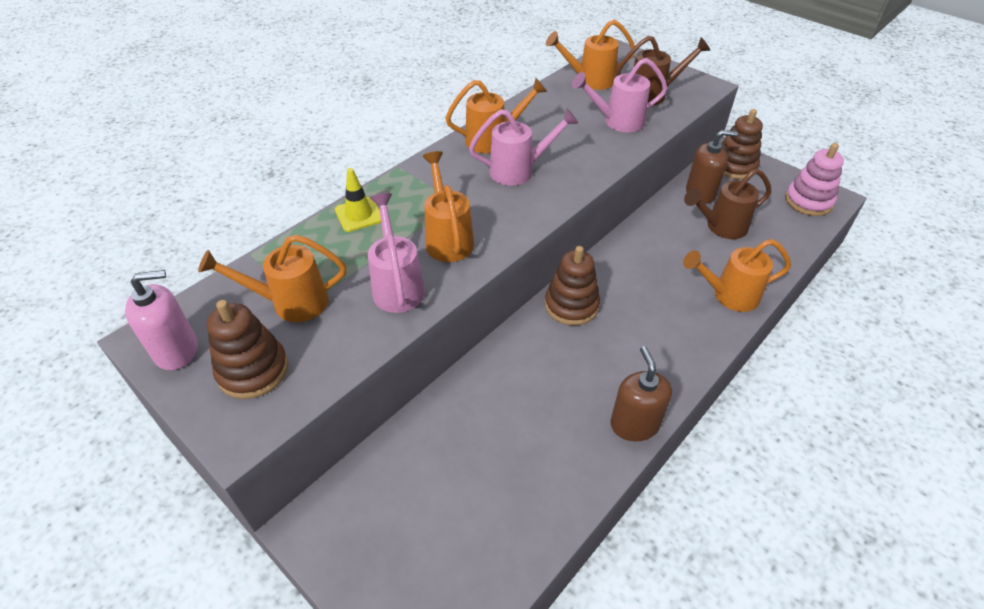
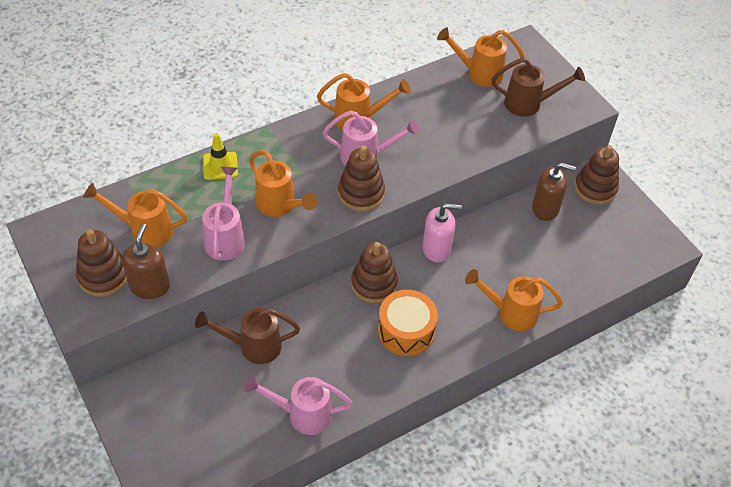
camera: 15 degrees right, 5 degrees up
(177, 350) = (57, 246): pink soap dispenser -> pink soap dispenser (436, 249)
(447, 238) = (280, 206): orange watering can -> orange watering can turned 135 degrees clockwise
(532, 205) = (361, 193): none -> brown stacking toy
(617, 122) = (478, 127): pink watering can -> pink watering can (302, 414)
(632, 344) = (406, 331): none -> orange drum
(634, 424) = (373, 394): brown soap dispenser -> brown soap dispenser (150, 286)
(720, 227) = (543, 247): brown watering can -> brown watering can (252, 346)
(808, 201) = (642, 243): pink stacking toy -> none

